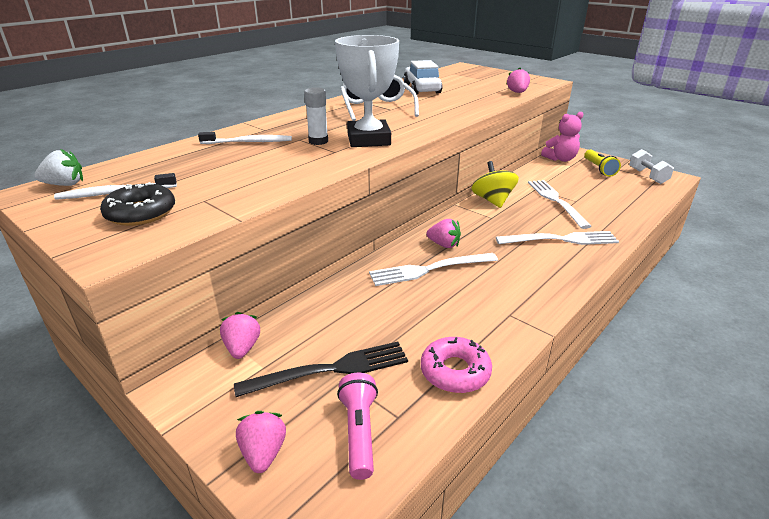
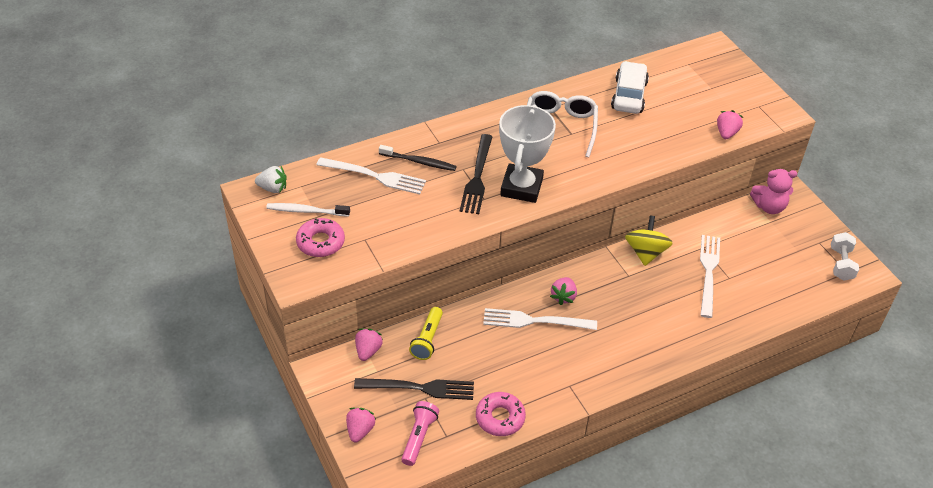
camera: 20 degrees right, 15 degrees up
(141, 213) = (320, 242): black donut -> pink donut
(248, 142) = (419, 162): white toothbrush -> black toothbrush
(318, 141) = (477, 178): white glue stick -> black fork
(444, 245) = (563, 297): pink strawberry -> pink strawberry turned 60 degrees clockwise
(562, 239) = (672, 324): white fork -> white fork (376, 176)
(599, 169) = (797, 236): yellow flashlight -> yellow flashlight (427, 339)

